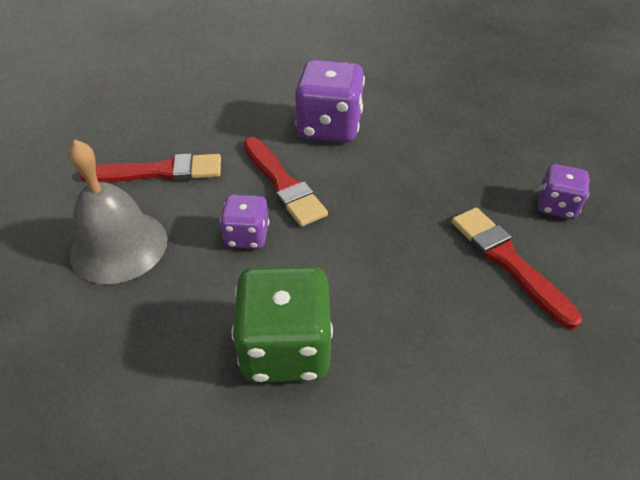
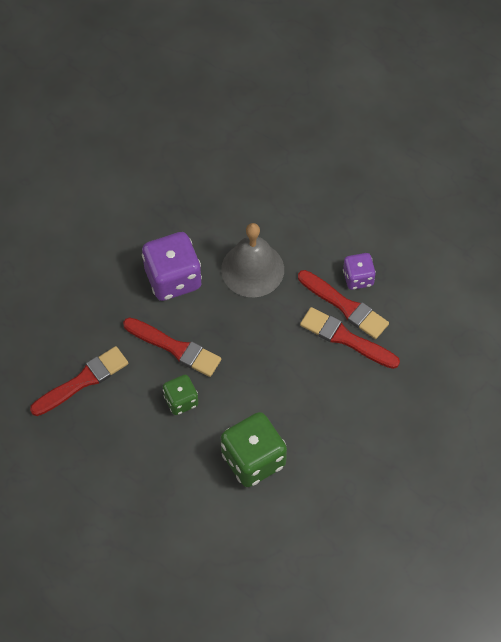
camera: 30 degrees left, 15 degrees up
(119, 246) = (107, 449): grey bell -> grey bell (252, 269)
(247, 236) = (181, 401): purple dice -> green dice
(524, 227) = (345, 306): none -> red brush

